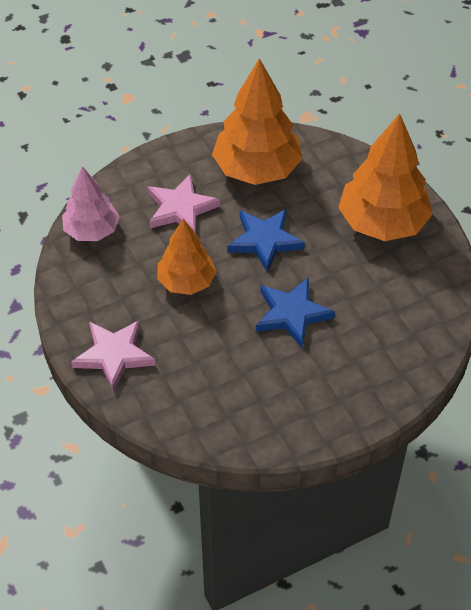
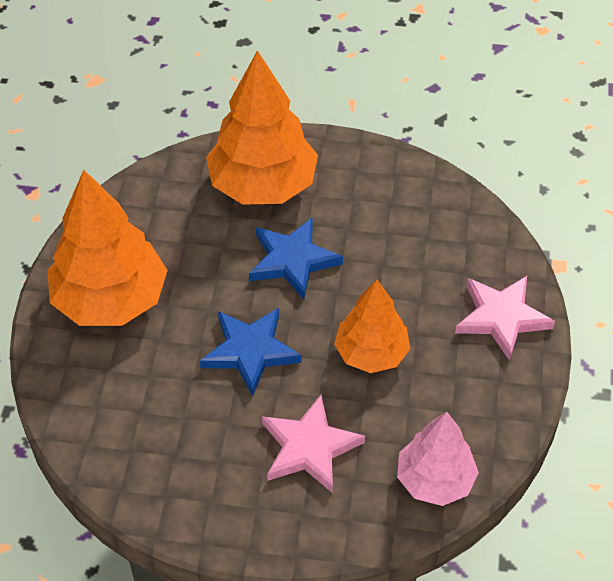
camera: 145 degrees left, 0 degrees up
(257, 169) = (178, 447): orange tree -> orange tree (262, 185)

